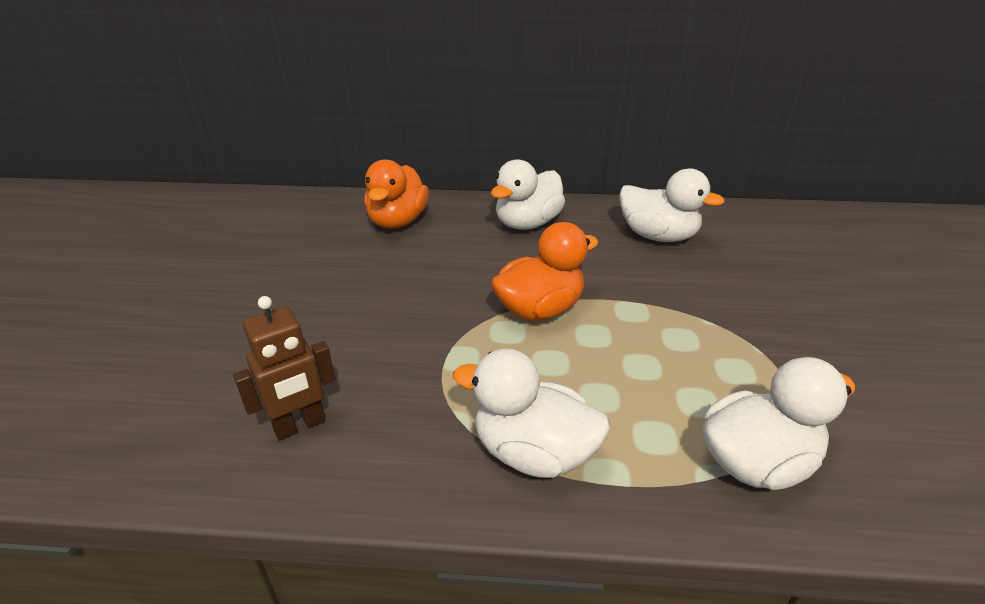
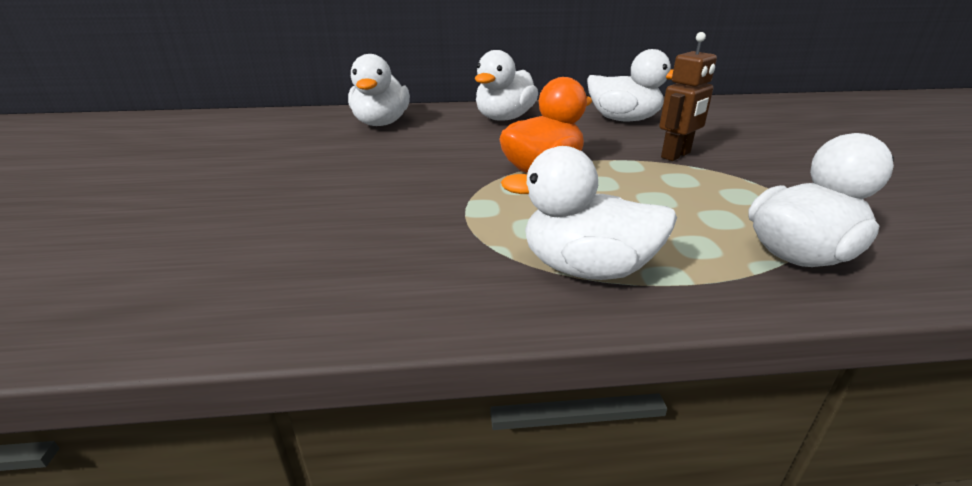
camera: 10 degrees left, 5 degrees down
(300, 426) = (327, 271): brown robot -> brown robot (676, 155)
(398, 221) = (381, 123): orange duck -> white duck

